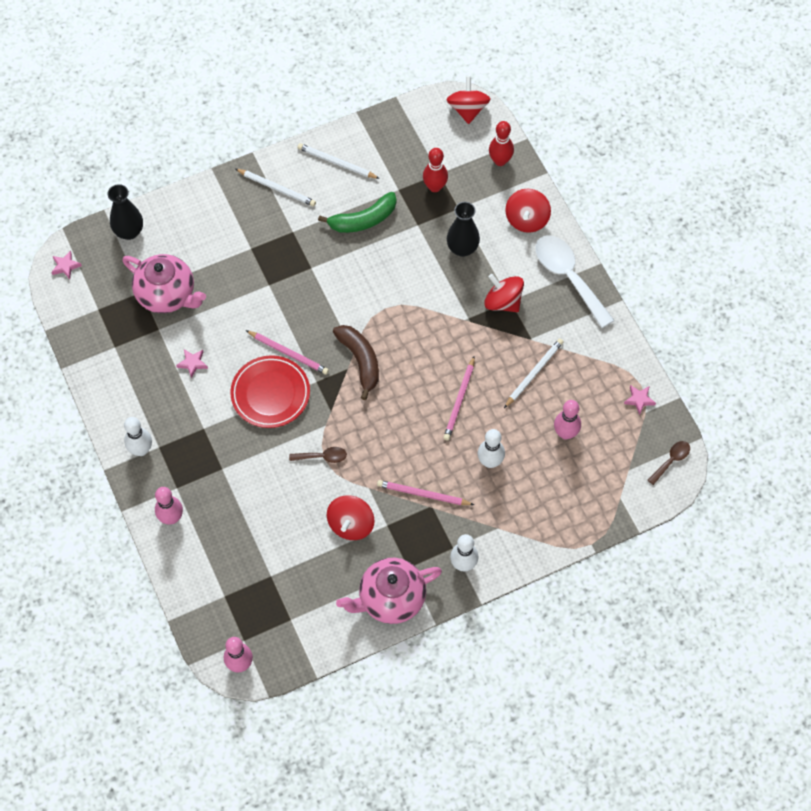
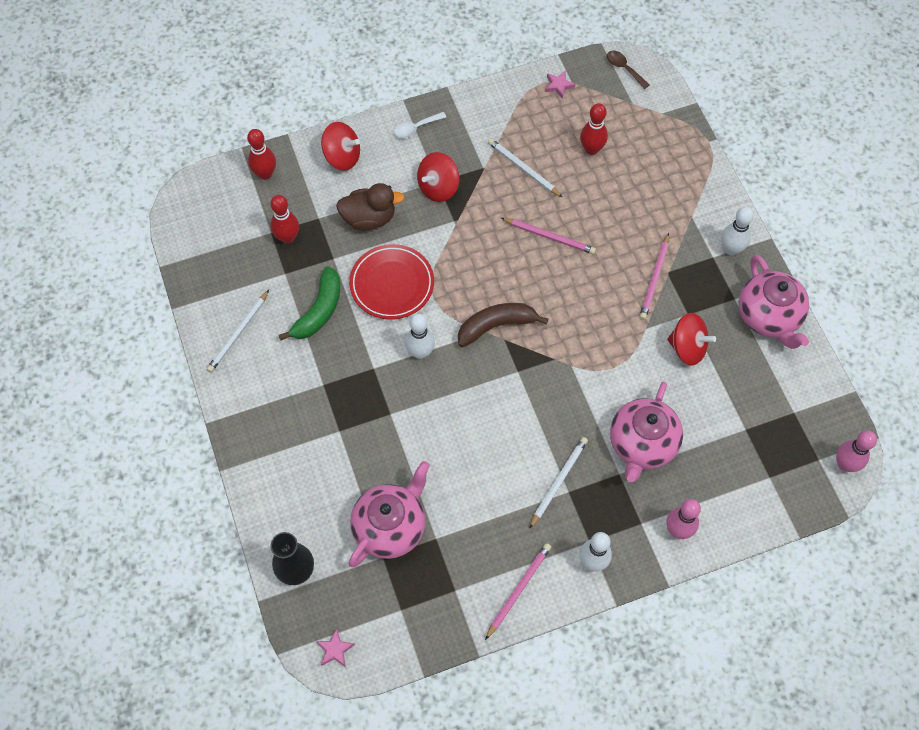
camera: 85 degrees left, 0 degrees up
(192, 363) = (485, 501): pink star -> none
(250, 486) = (642, 444): none -> pink teapot
(270, 394) = (530, 418): red plate -> red plate (392, 284)
(277, 188) = (262, 398): white pencil -> white pencil (558, 481)
(288, 353) = (480, 397): pink pencil -> pink pencil (518, 590)
(322, 457) = (609, 370): brown spoon -> none
(363, 220) = (319, 311): green banana -> green banana turned 45 degrees clockwise
(462, 248) = (369, 218): black vase -> brown duck
(467, 109) = (193, 198): red spinning top -> none
(490, 462) = (620, 216): white bowling pin -> white bowling pin (420, 352)
(565, 433) = (591, 149): pink bowling pin -> red bowling pin
(568, 277) = (416, 128): white spoon -> white spoon, size x0.48

